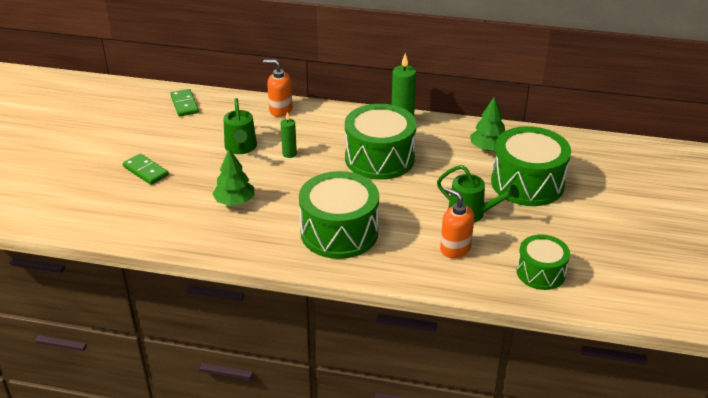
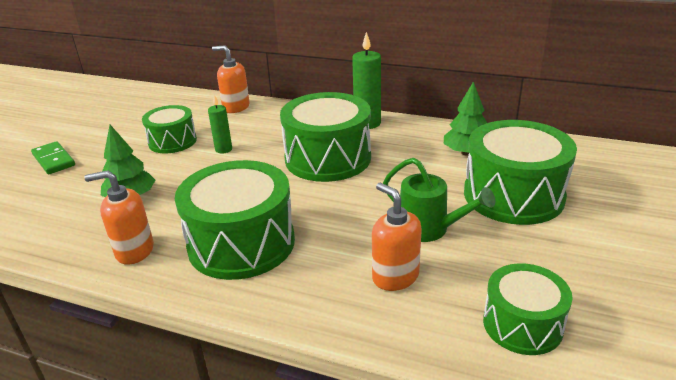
camera: 10 degrees right, 5 degrees down
(184, 104) = (139, 100): green domino -> none
(241, 148) = (172, 141): green watering can -> green drum
(262, 243) = (134, 251): none -> orange soap dispenser

